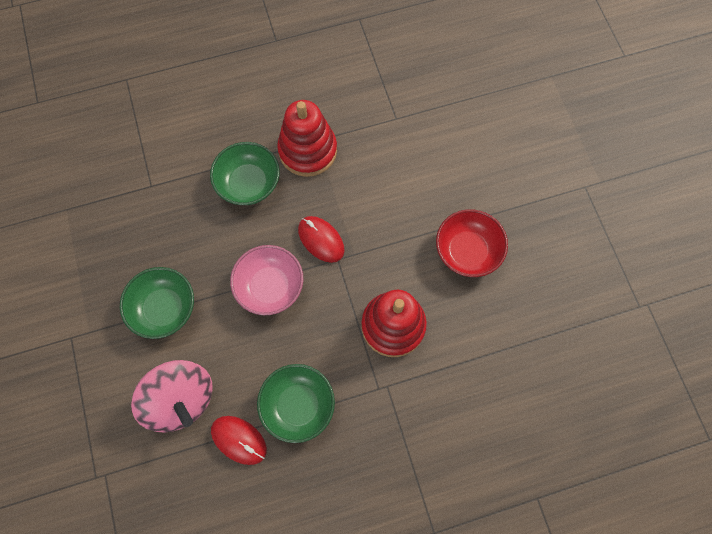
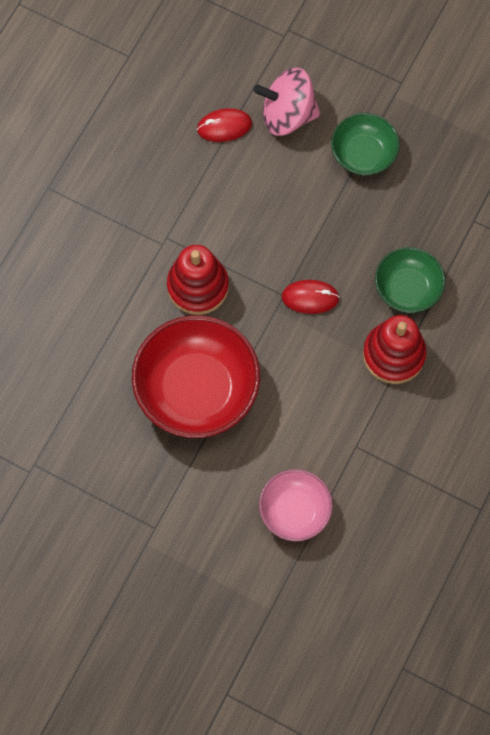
camera: 135 degrees right, 0 degrees up
(270, 286) = (309, 233): pink bowl -> pink bowl (295, 510)
(298, 405) = (208, 179): green bowl -> none
(467, 251) = (197, 389): red bowl -> red bowl, size x1.77

